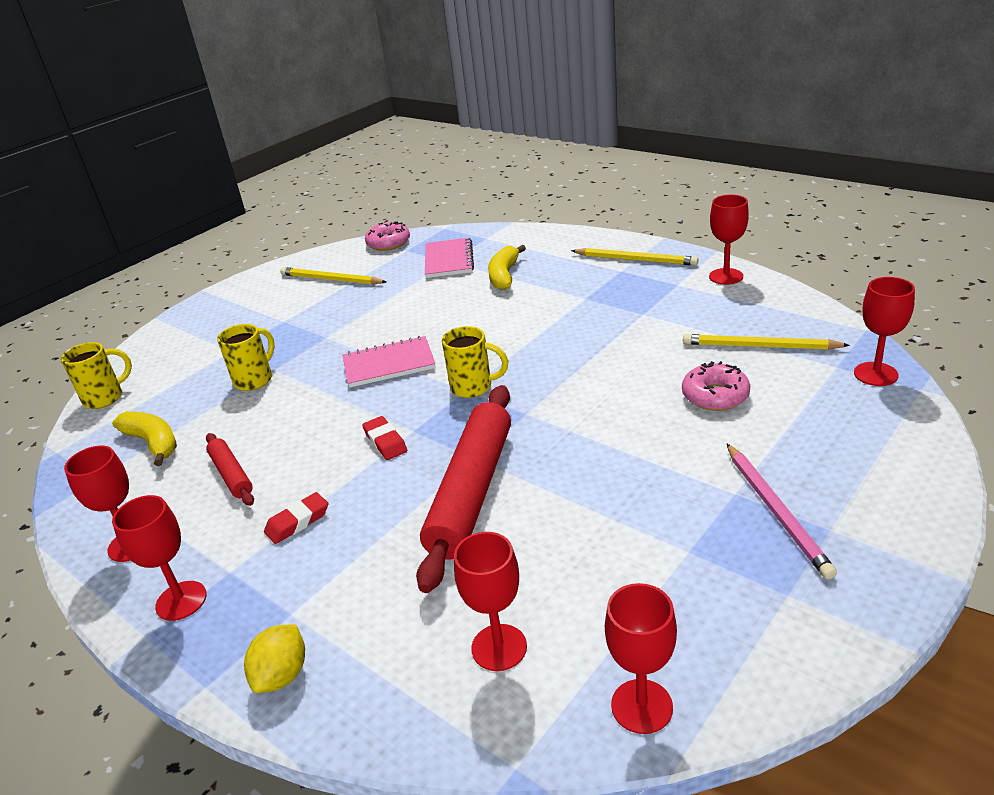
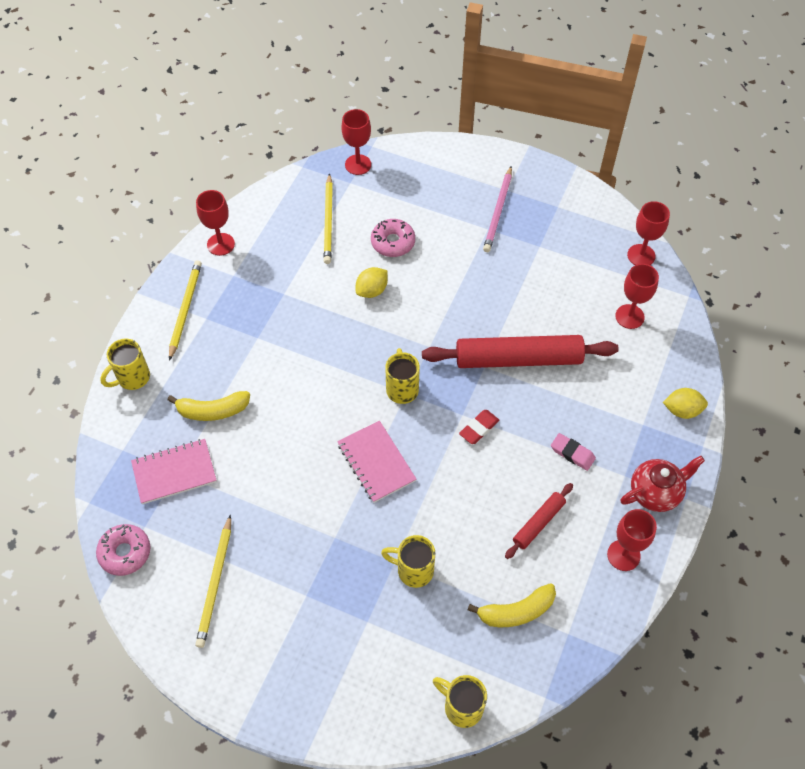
camera: 110 degrees left, 25 degrees up
(153, 443) = (516, 611): yellow banana -> yellow banana turned 135 degrees counterclockwise
(181, 601) = (655, 492): red goblet -> red teapot
(297, 522) = (572, 453): red eraser -> pink eraser
(560, 238) = (132, 378): none -> yellow mug
(631, 374) = (372, 290): none -> yellow lemon
(776, 510) = (498, 211): pink pencil -> pink pencil turned 135 degrees clockwise

